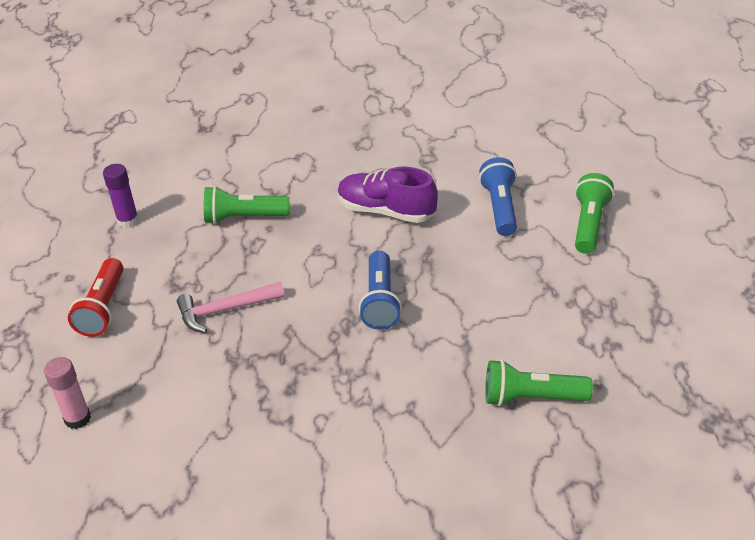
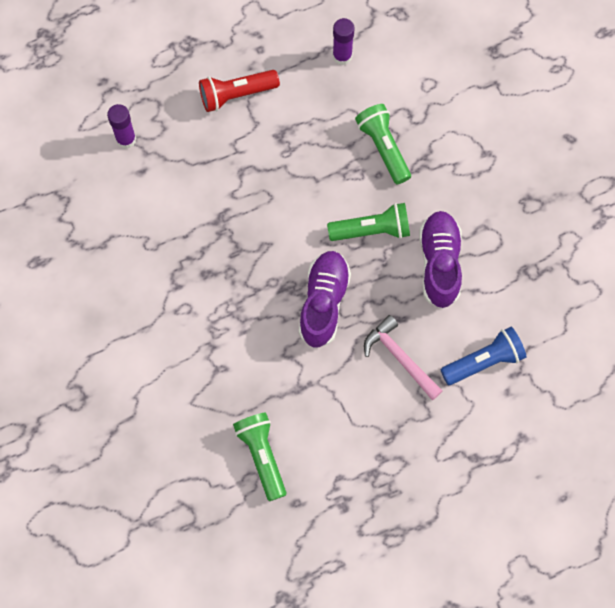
camera: 65 degrees right, 30 degrees up
(77, 418) = (126, 139): pink glue stick -> purple glue stick
(225, 310) = (268, 187): pink hammer -> pink hammer (399, 357)
(380, 301) = (324, 303): blue flashlight -> purple shoe
(589, 224) = (491, 447): green flashlight -> green flashlight (372, 230)

